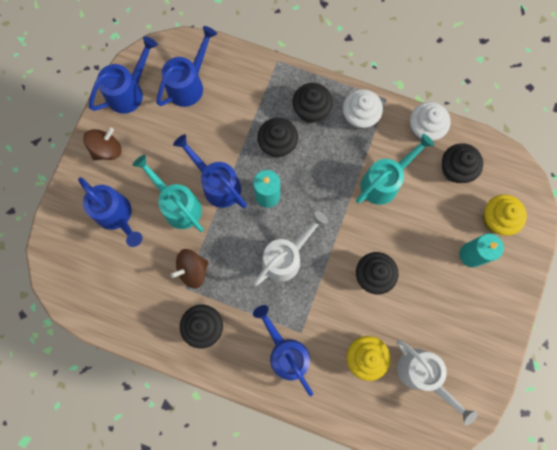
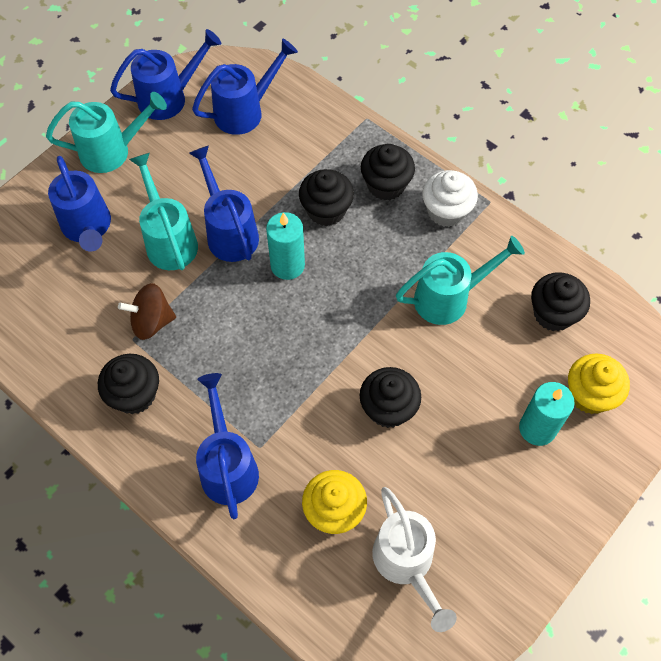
camera: 20 degrees right, 15 degrees down
(107, 149) = (112, 151): brown spinning top -> turquoise watering can
(286, 257) = (279, 346): white watering can -> none
(424, 129) = (528, 252): white cupcake -> none

